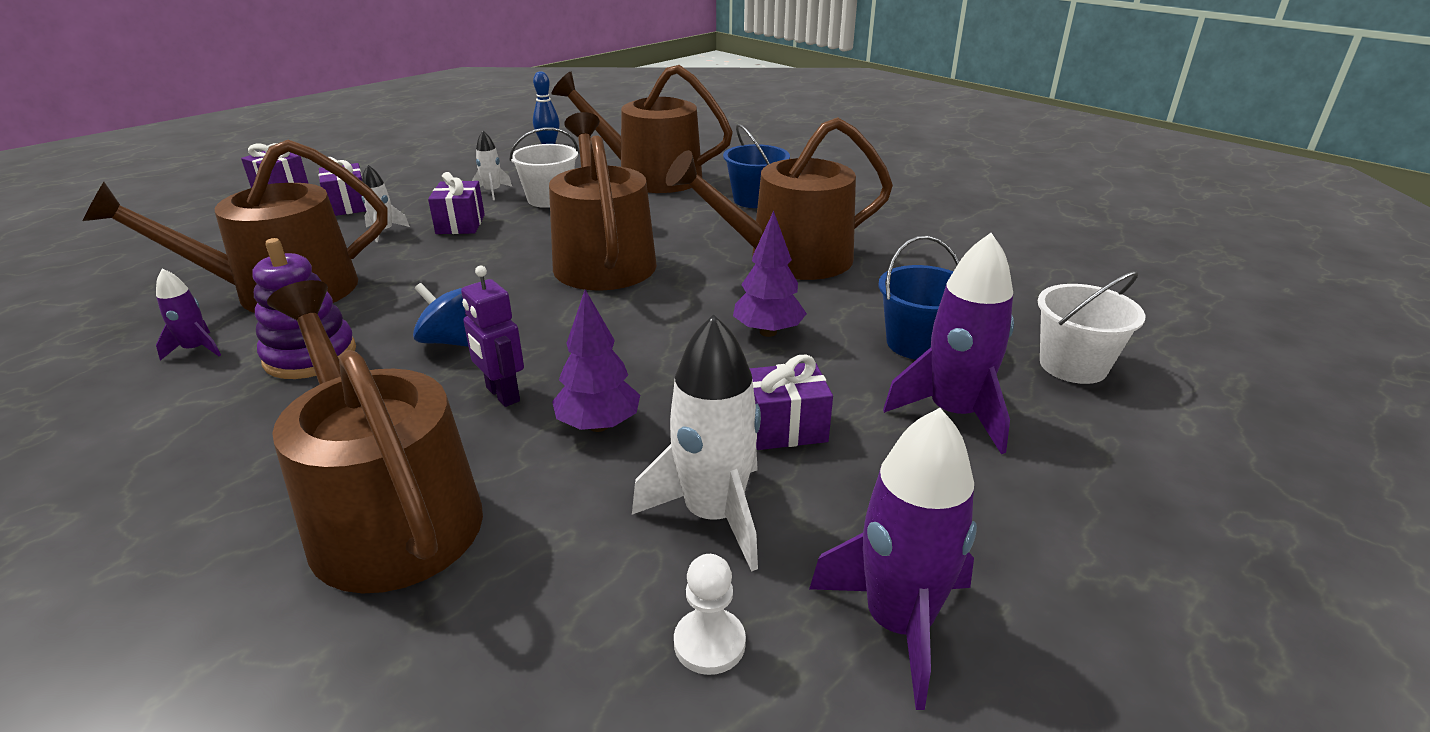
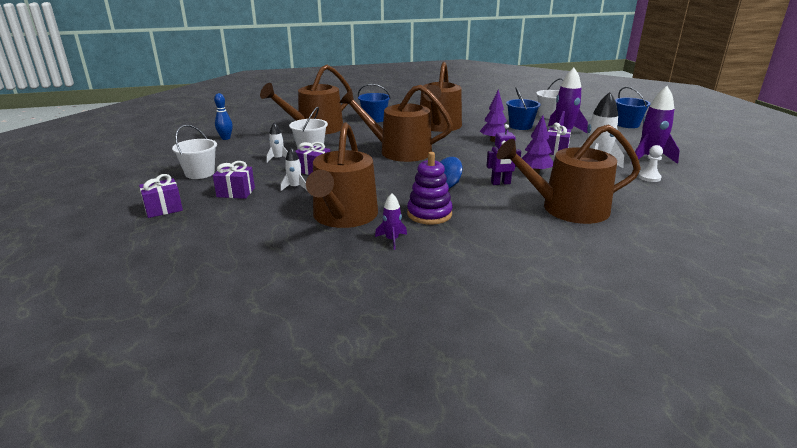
camera: 60 degrees left, 5 degrees down
(406, 170) = (200, 173): none -> white bucket
(1214, 524) = (627, 124): none -> blue bucket

